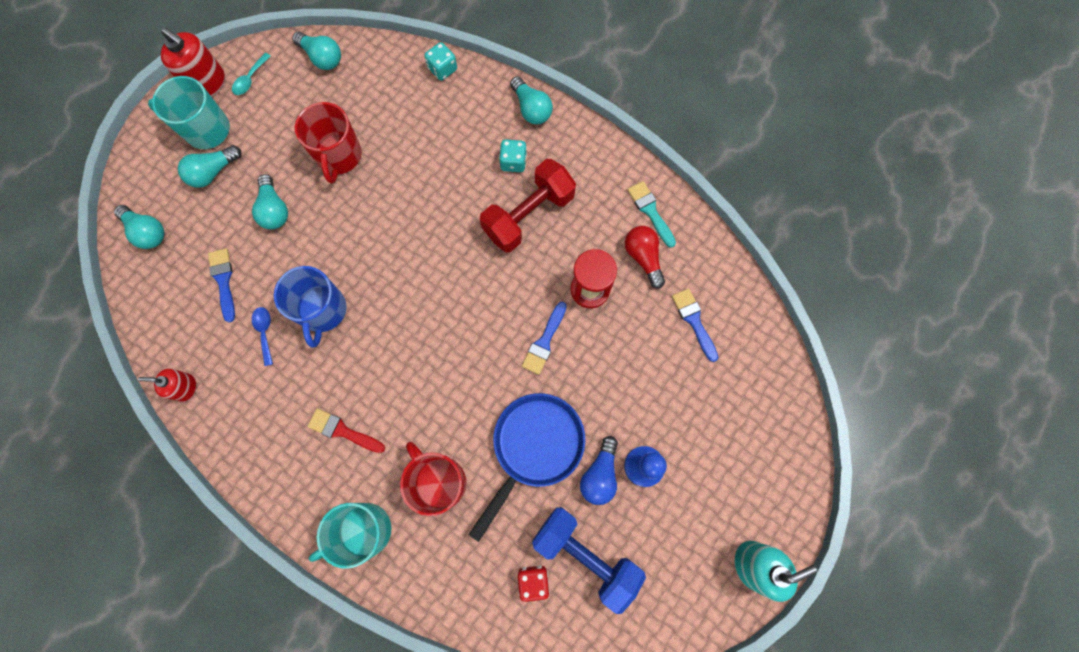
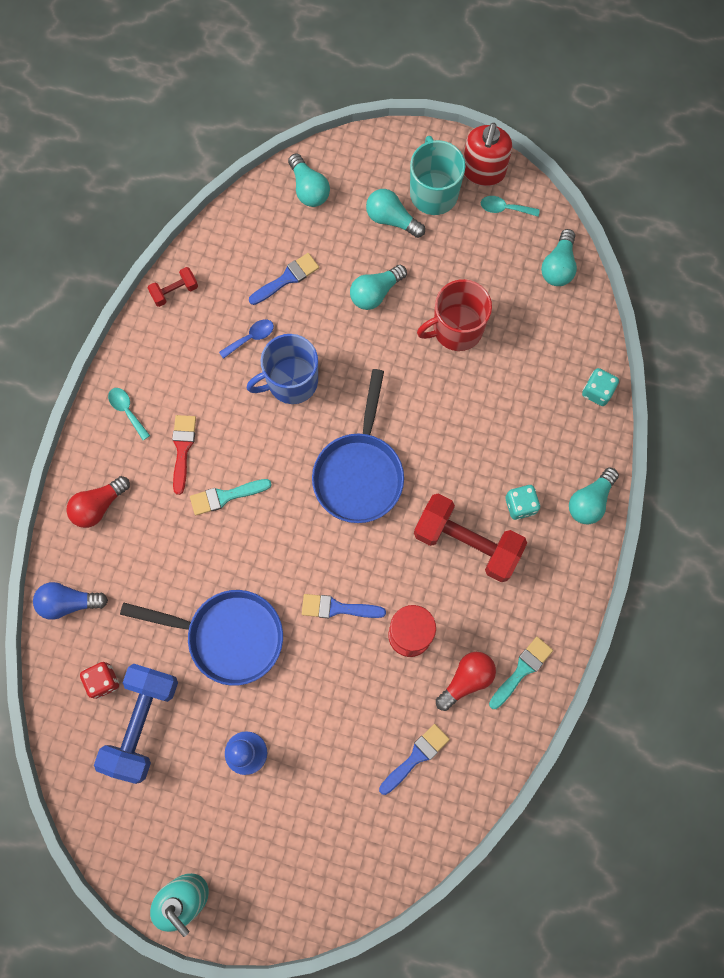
camera: 70 degrees right, 0 degrees up
(147, 232) = (309, 188): turquoise light bulb -> turquoise light bulb turned 45 degrees counterclockwise
(185, 387) = (174, 291): red soap dispenser -> red dumbbell
(282, 472) = (127, 410): none -> turquoise spoon
(364, 530) = (98, 506): turquoise mug -> red light bulb
(404, 406) = (225, 496): none -> turquoise brush
(431, 281) = (359, 472): none -> blue pan
(439, 481) = (165, 557): red mug -> none
(600, 474) = (223, 711): blue light bulb -> blue light bulb (69, 602)

